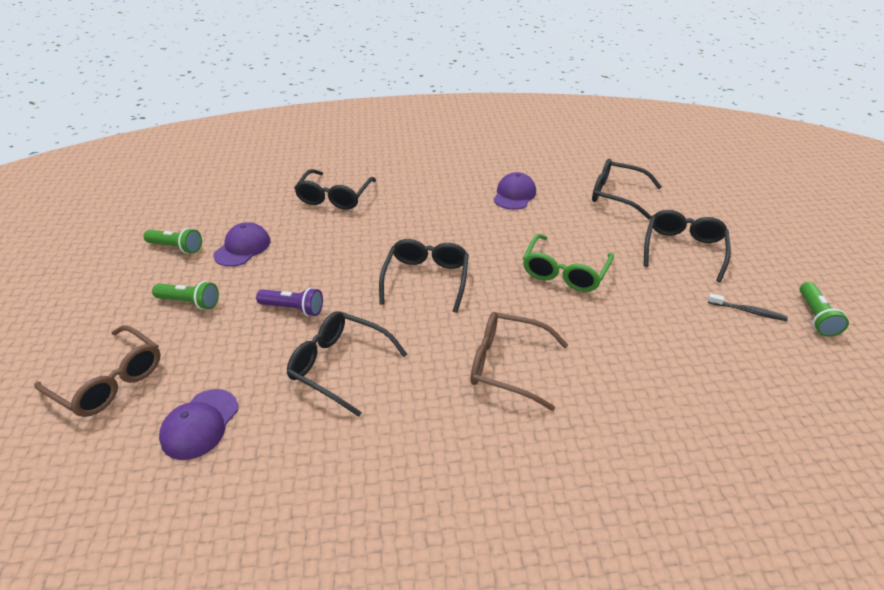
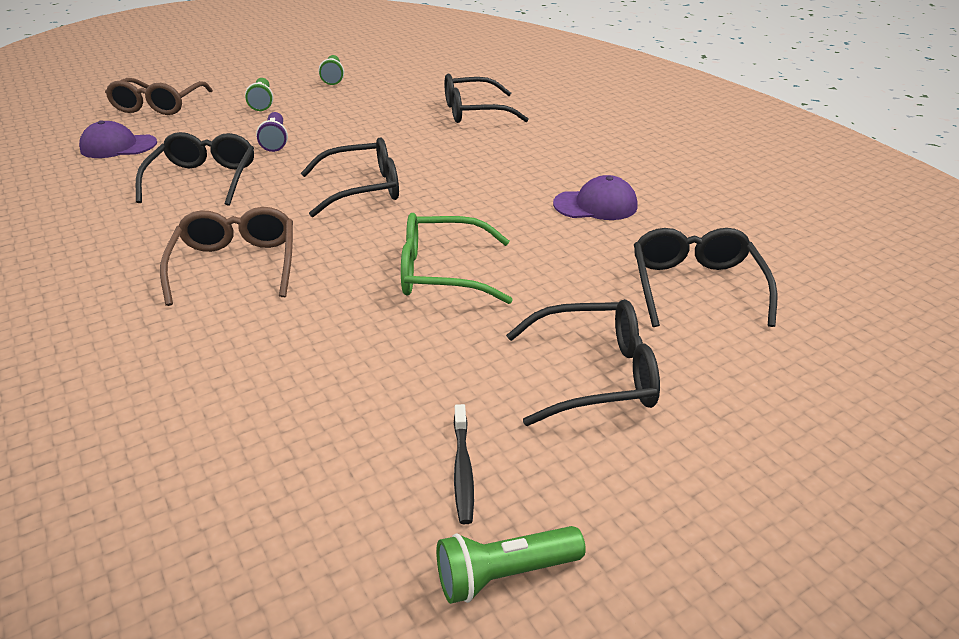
camera: 65 degrees right, 5 degrees down
(242, 248) = (352, 99): purple cap -> none

